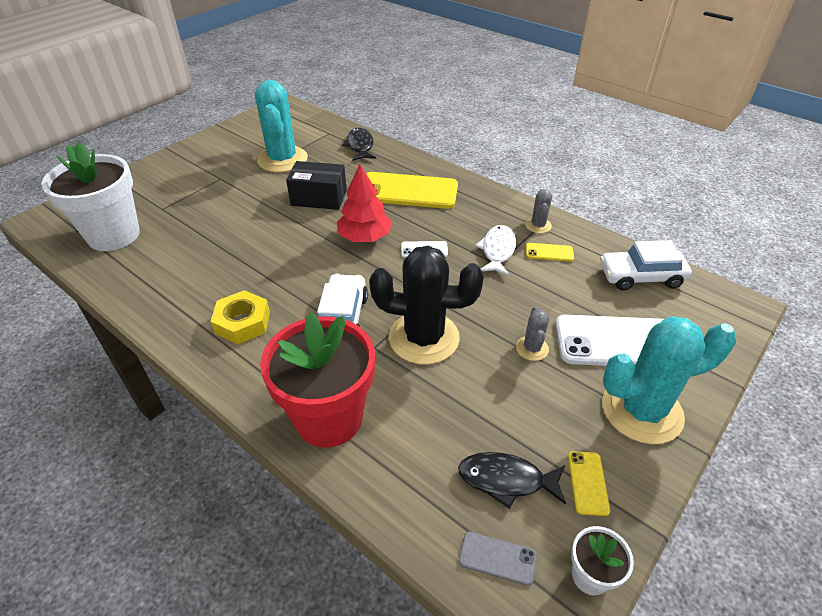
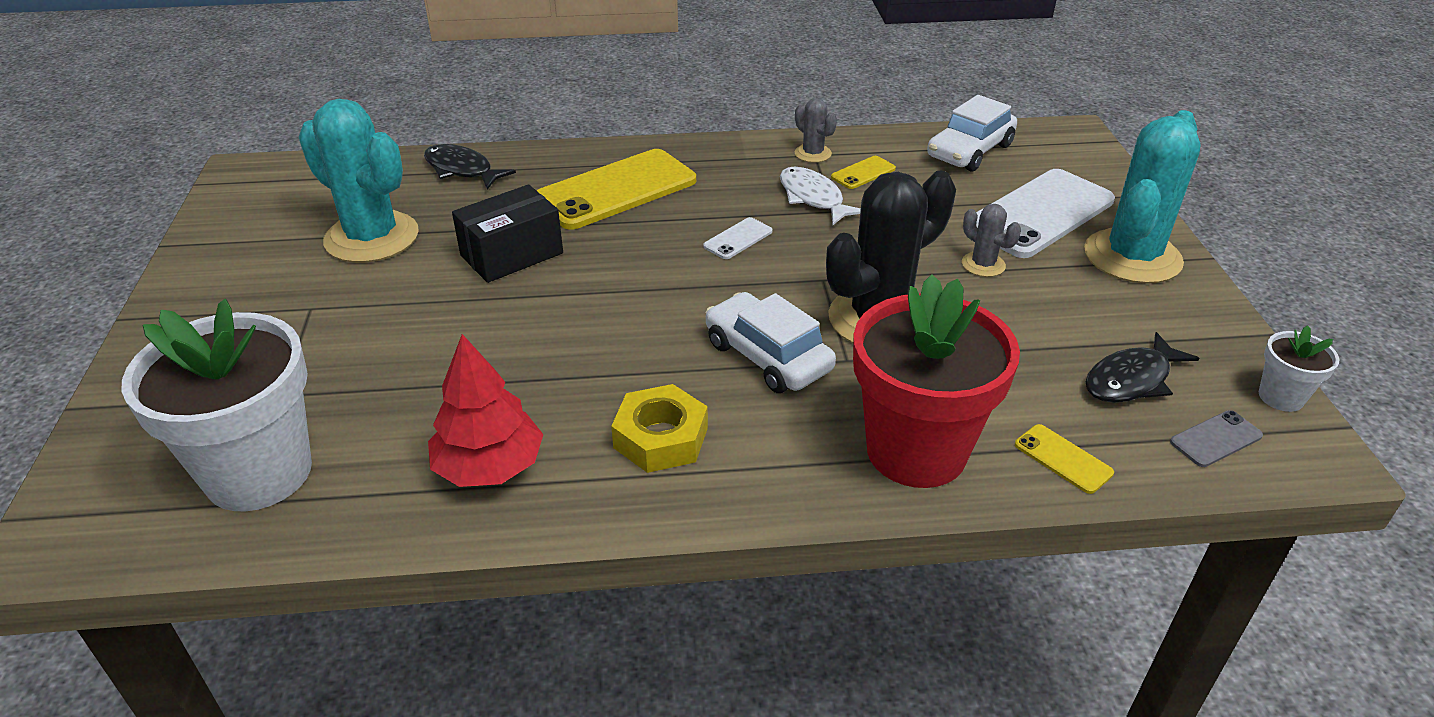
camera: 45 degrees left, 5 degrees down
(365, 237) = (648, 264): red tree -> red tree (489, 467)
(588, 483) = (1182, 336): yellow phone -> yellow phone (1063, 459)

